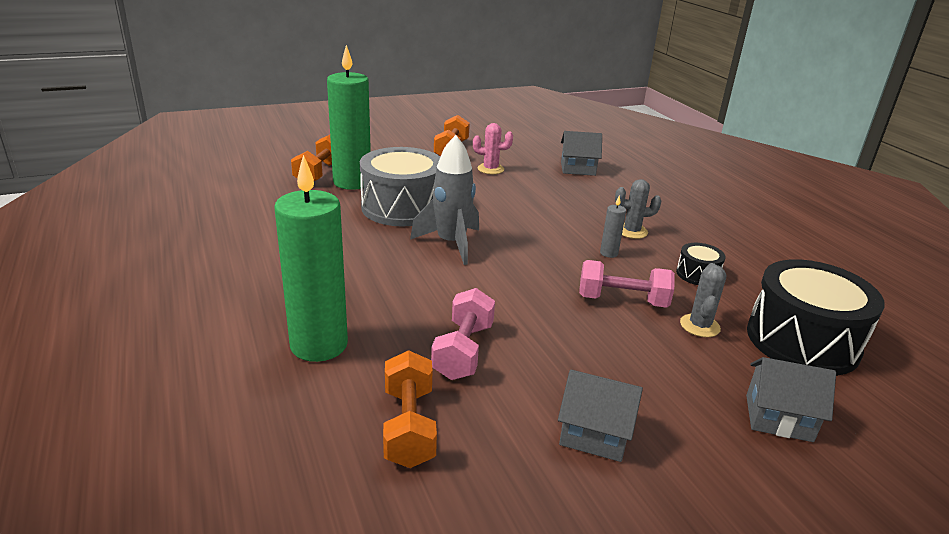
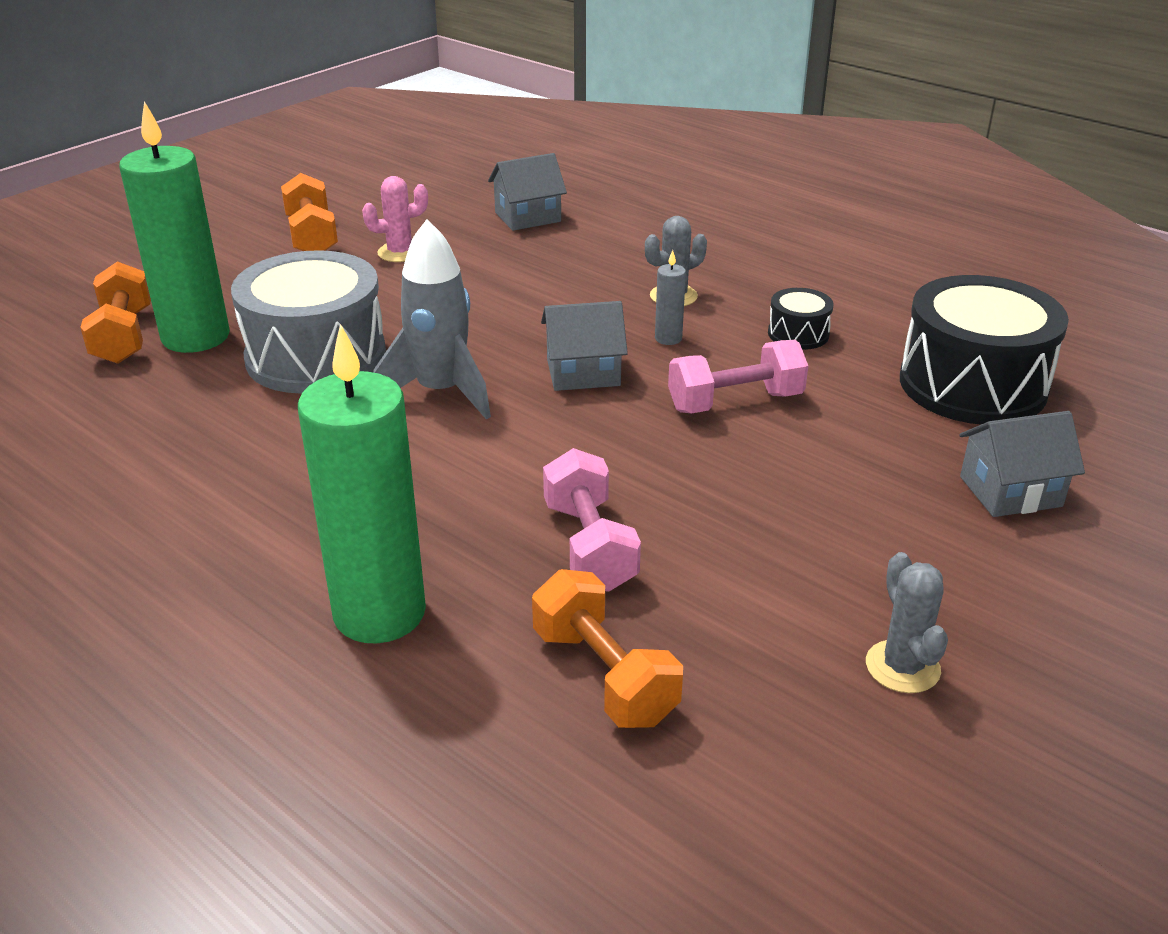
camera: 25 degrees left, 5 degrees up
(594, 434) = (833, 592): grey house -> grey house (583, 373)
(699, 326) = (849, 405): grey cactus -> grey cactus (902, 667)

